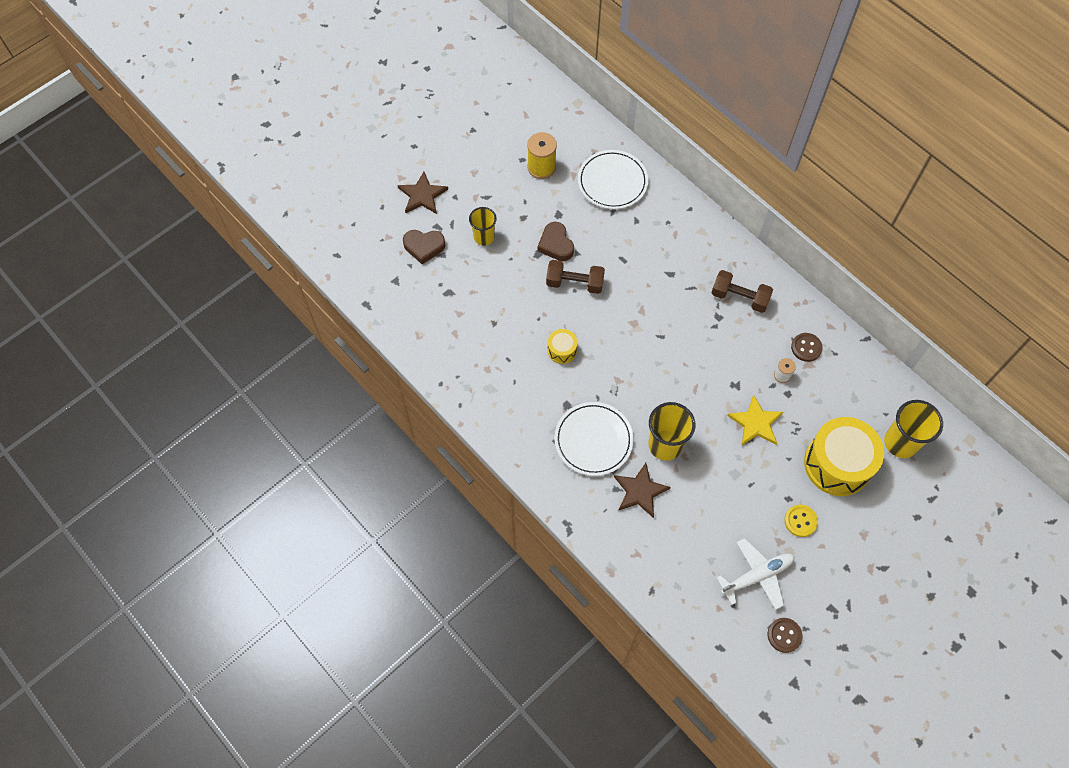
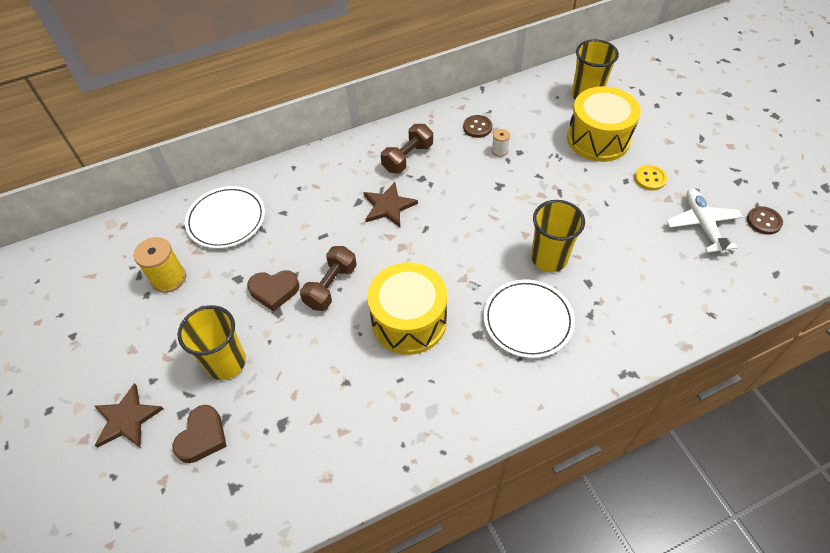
camera: 70 degrees left, 10 degrees down
(484, 237) = (226, 362): yellow cup -> yellow cup, size x1.52
(562, 350) = (409, 321): yellow drum -> yellow drum, size x2.17
(640, 491) = (597, 294): brown star -> brown star (388, 206)
(755, 423) = (543, 182): yellow star -> none

